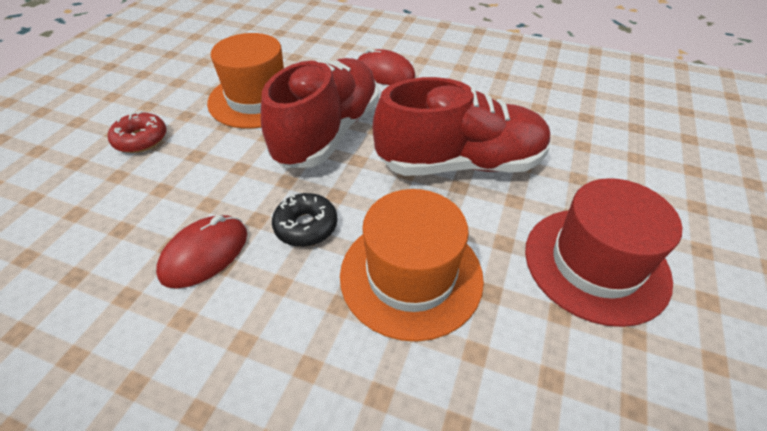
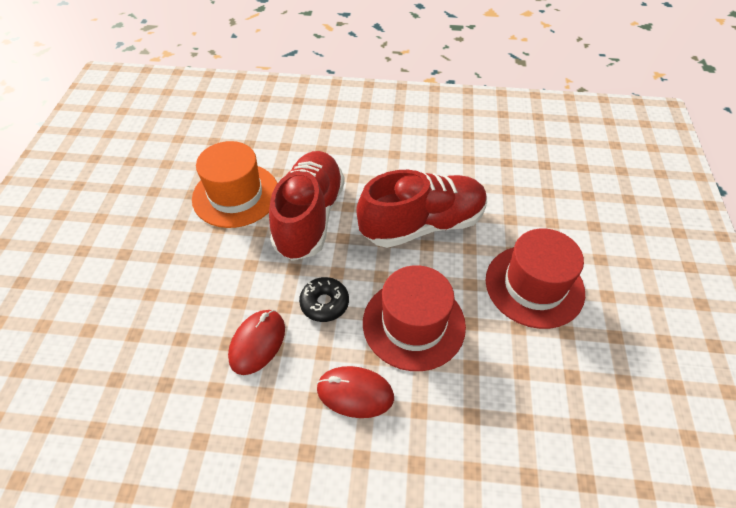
camera: 15 degrees left, 5 degrees up
(141, 139) = (152, 256): red donut -> none
(384, 73) = (335, 147): red mouse -> red mouse (355, 393)
(411, 275) = (413, 324): orange hat -> red hat

